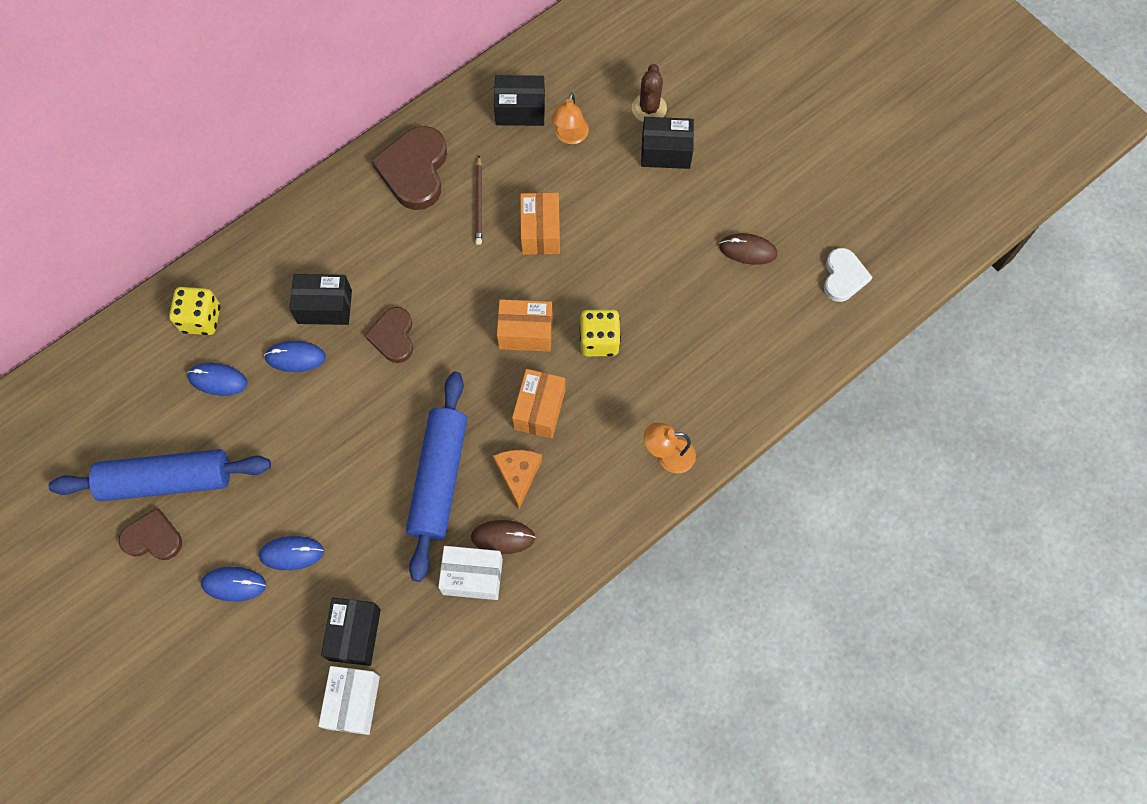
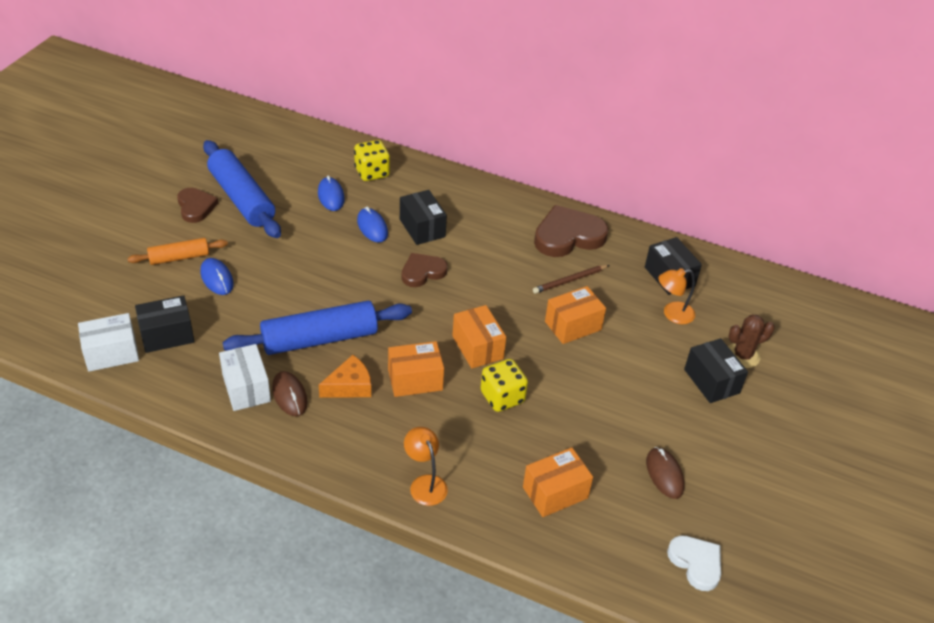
camera: 60 degrees right, 25 degrees down
(234, 584) = (179, 257): blue mouse -> orange rolling pin
(727, 349) = (555, 492): none -> orange box
(843, 277) = (696, 563): white heart -> white heart turned 105 degrees counterclockwise

